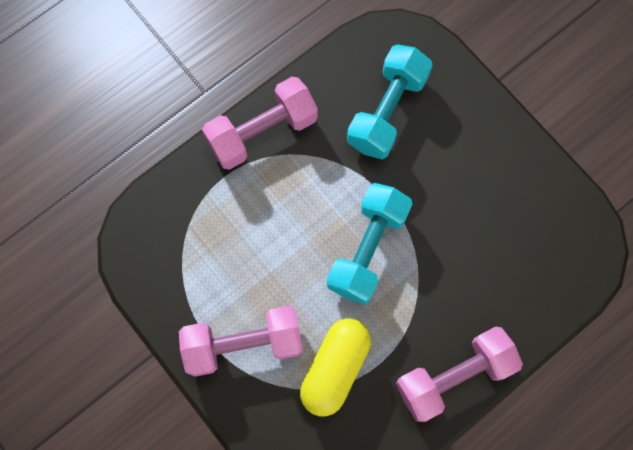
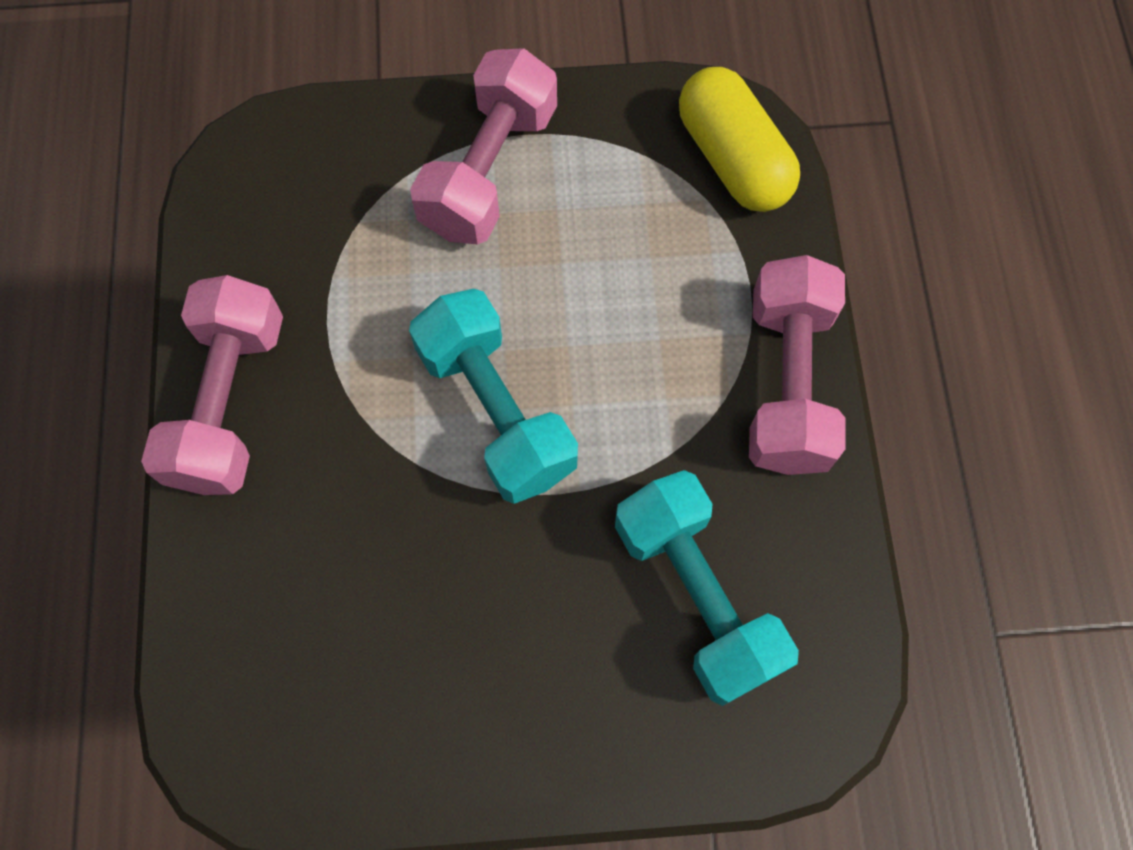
camera: 125 degrees right, 5 degrees down
(335, 368) = (367, 258): yellow capsule -> yellow capsule (733, 159)

